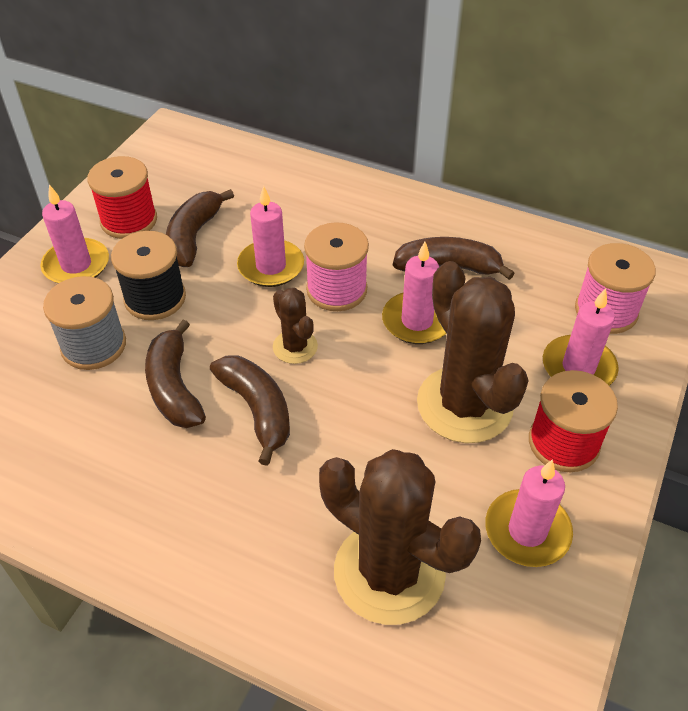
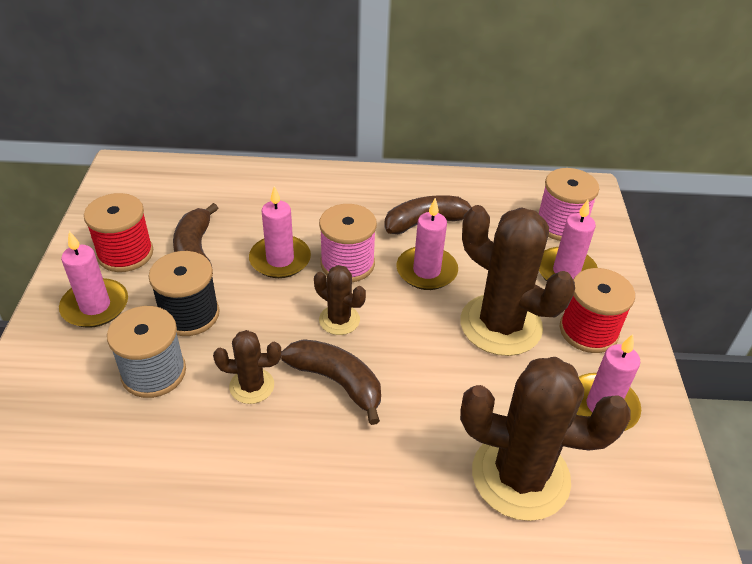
camera: 25 degrees left, 5 degrees down
(174, 387) = (252, 386): brown banana -> brown cactus

